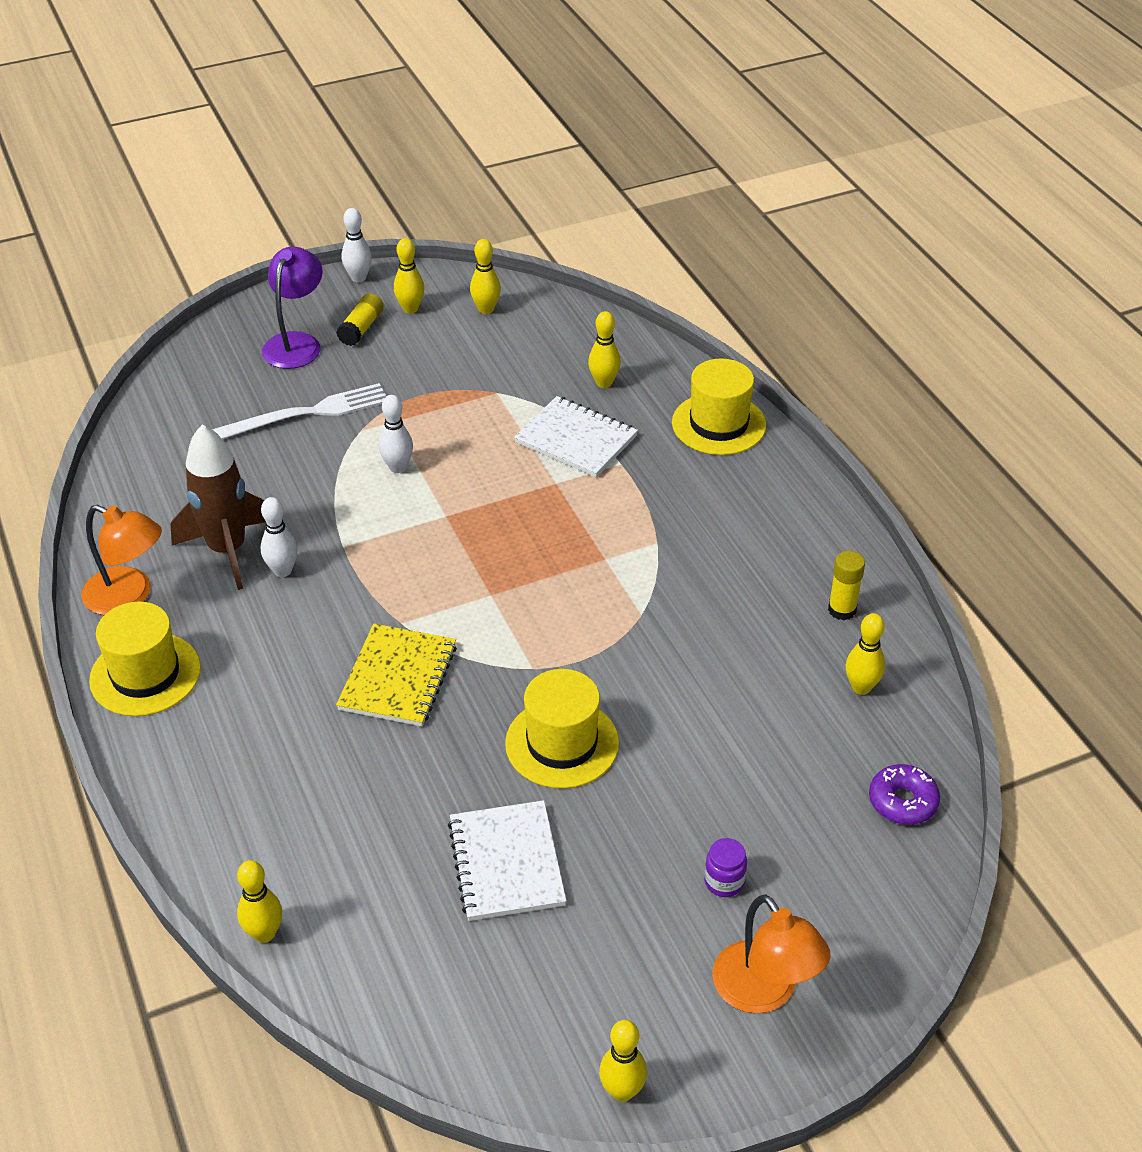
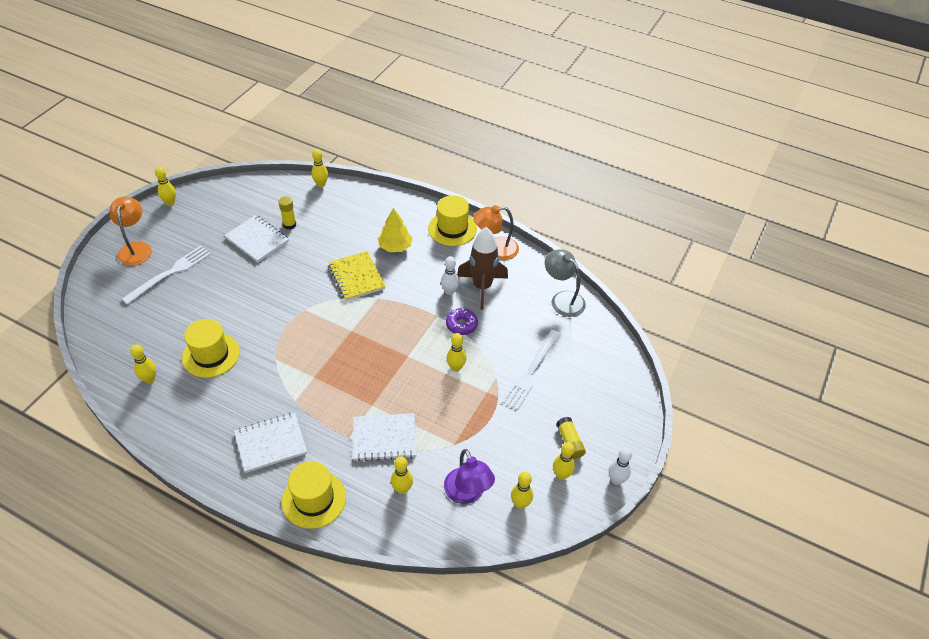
camera: 140 degrees right, 5 degrees up
(142, 471) = (562, 299): none -> grey lamp
(277, 697) = (395, 247): none -> yellow tree
(296, 343) = (589, 410): purple lamp -> purple lamp (467, 494)
(398, 467) = (456, 367): white bowling pin -> yellow bowling pin
(562, 743) = (268, 287): yellow hat -> yellow hat (211, 355)
(724, 882) = (170, 273): purple jar -> white fork
(730, 507) = (271, 443): none -> white notebook
(764, 992) = (135, 248): orange lamp -> orange lamp turned 60 degrees clockwise
(842, 610) = (178, 415): yellow glue stick -> yellow glue stick (289, 225)
(902, 801) = (108, 338): purple donut -> purple donut (461, 325)

